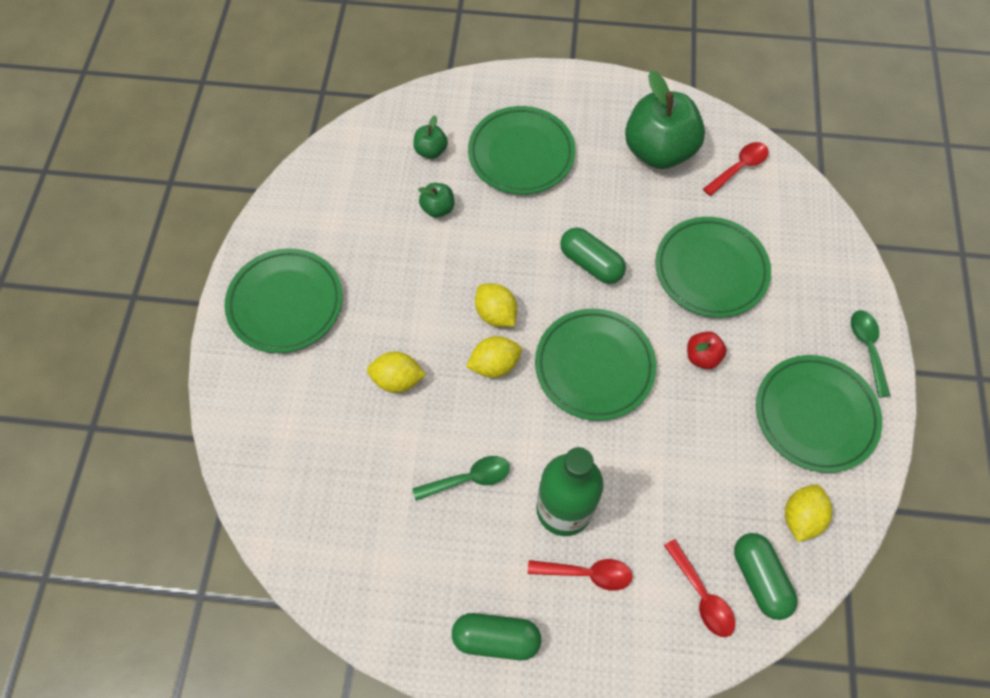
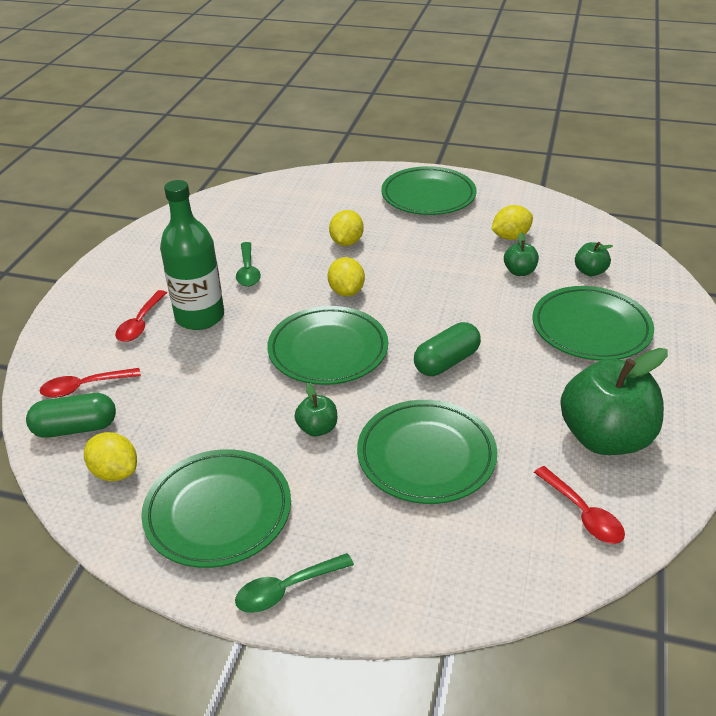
camera: 100 degrees right, 25 degrees down
(496, 314) = (398, 296): yellow lemon -> yellow lemon (510, 237)
(496, 638) = (119, 275): green capsule -> none
(702, 357) = (317, 428): red apple -> green apple
(867, 348) = (286, 589): green spoon -> green spoon turned 150 degrees clockwise

